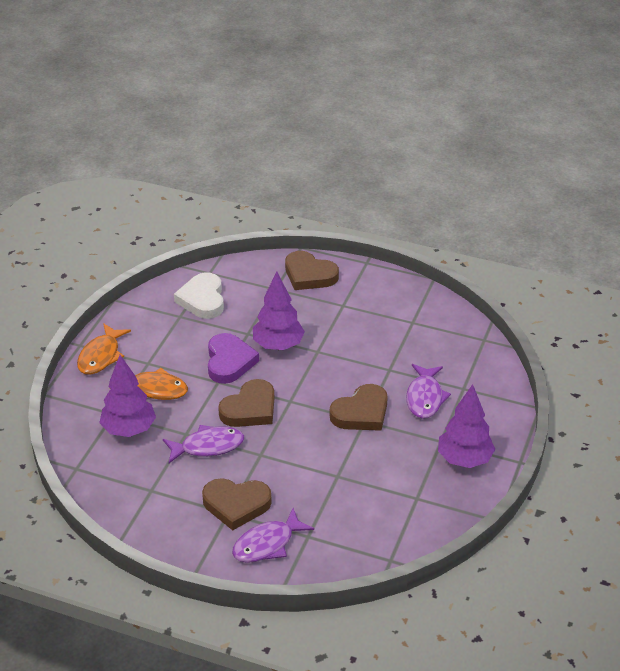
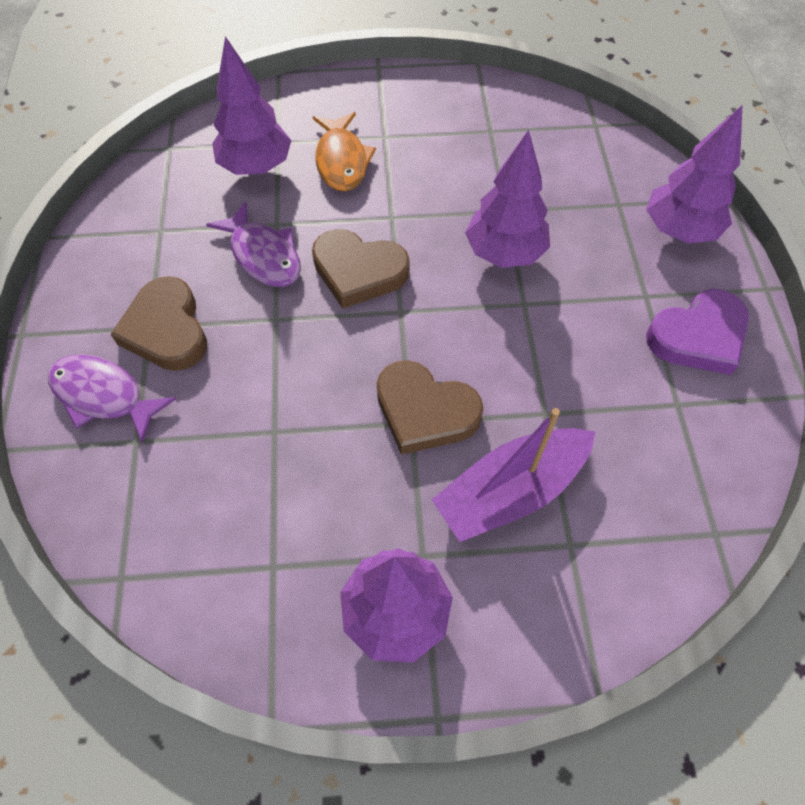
camera: 65 degrees right, 20 degrees up
(101, 356) = (370, 91): orange fish -> none
(202, 299) = (538, 139): white heart -> none
(229, 362) = (437, 213): purple heart -> purple heart (698, 336)
(309, 275) = (679, 230): brown heart -> purple tree
(425, 397) = (511, 491): purple fish -> purple boat

